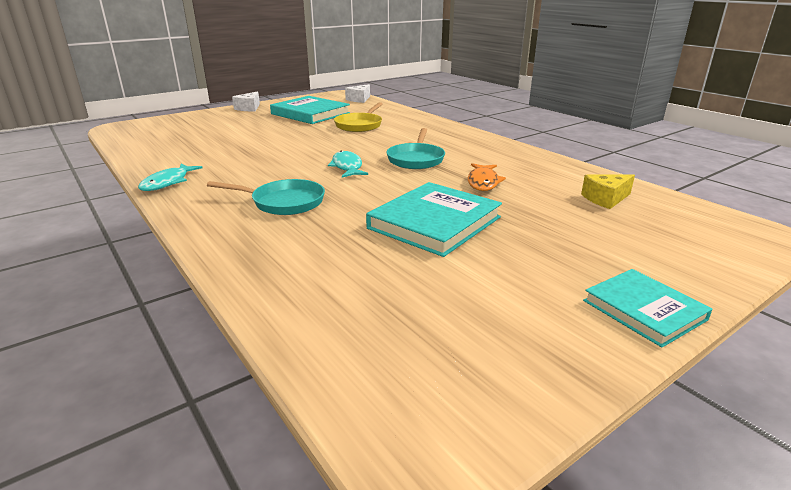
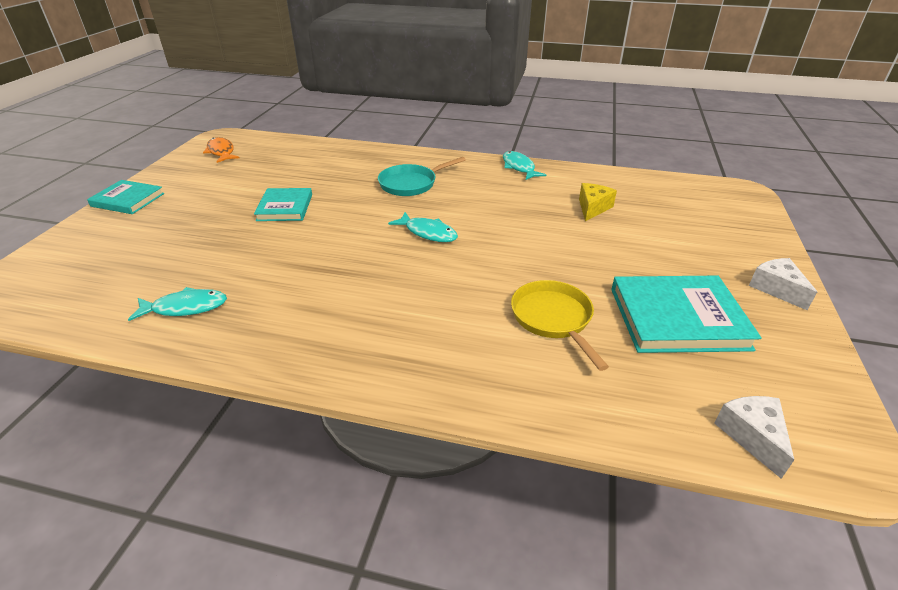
camera: 140 degrees right, 10 degrees up
(416, 159) = (379, 273): turquoise pan -> none
(434, 223) = (285, 207): turquoise book -> turquoise book, size x0.63
(483, 182) = (276, 265): orange fish -> orange fish (221, 152)
(564, 179) = (185, 308): none -> turquoise fish
(605, 199) = (136, 291): yellow cheese -> yellow cheese (592, 208)

